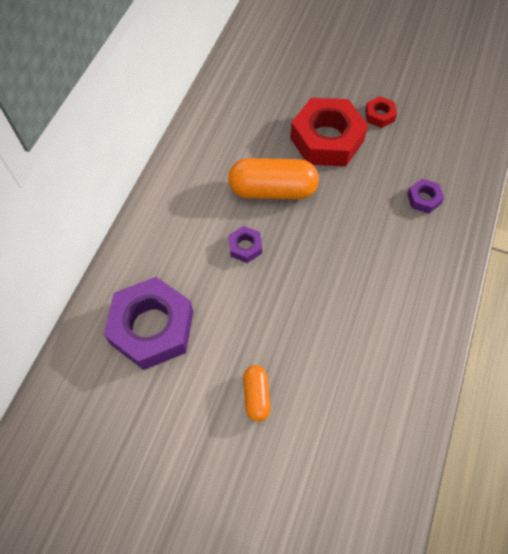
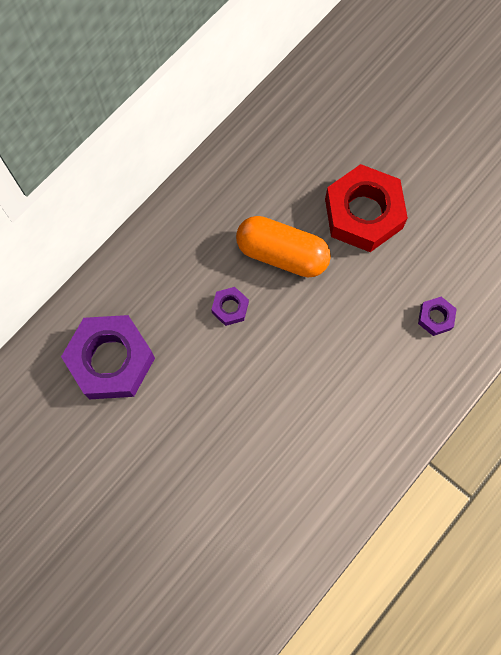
camera: 20 degrees right, 10 degrees up
(256, 396) = (183, 461): orange capsule -> none
(379, 115) = (433, 203): red nut -> none

